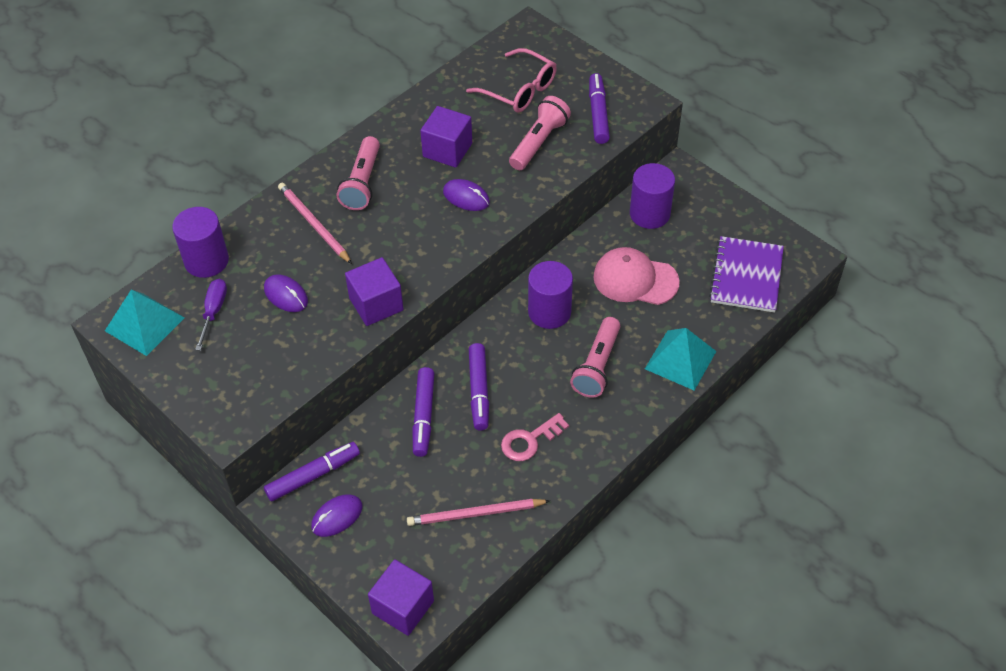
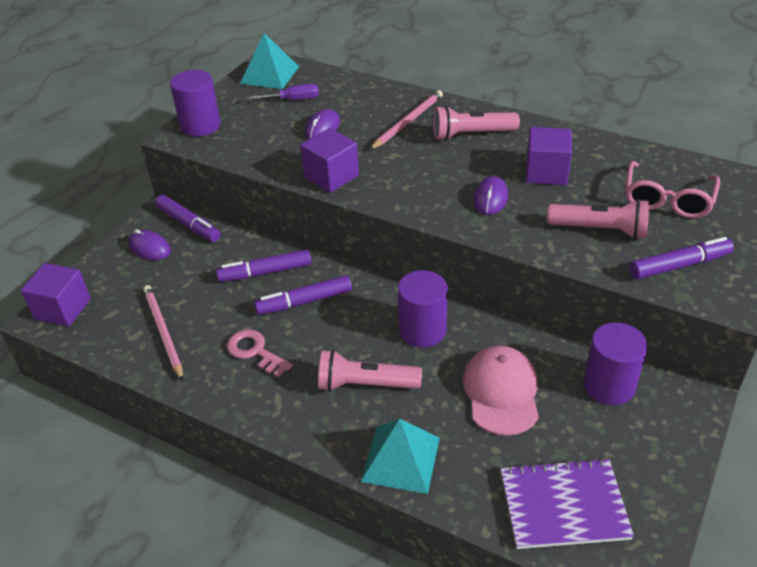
camera: 75 degrees right, 10 degrees down
(206, 261) = (343, 83): purple cylinder -> purple cylinder (200, 125)

